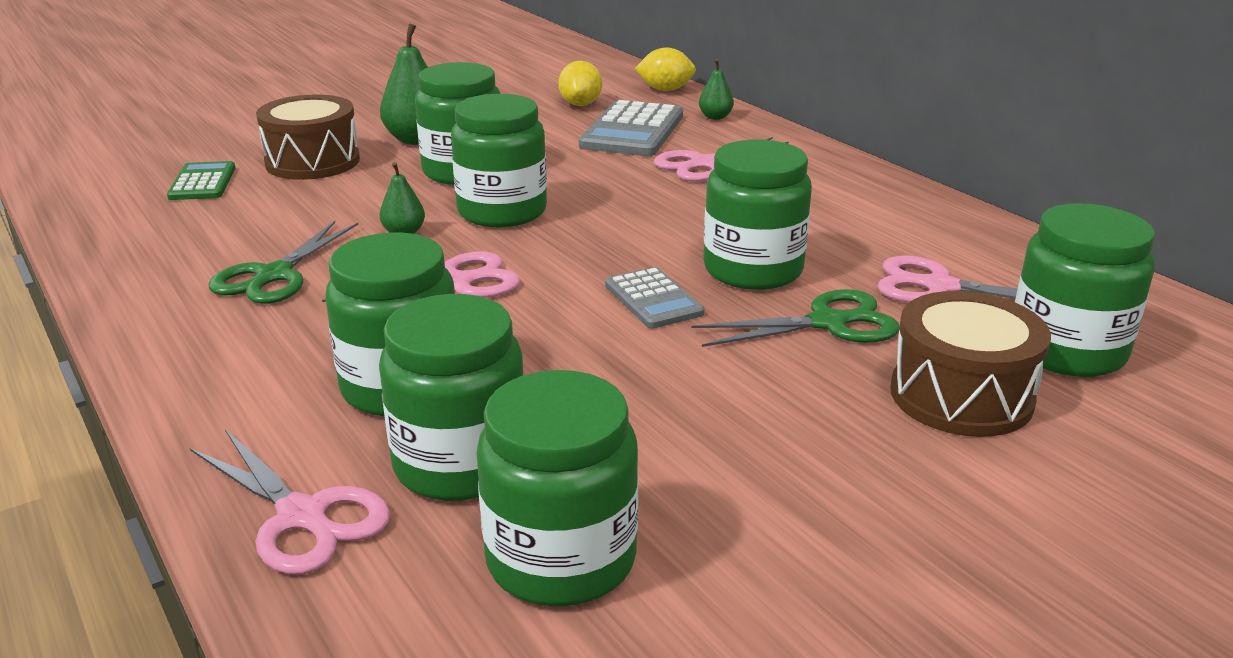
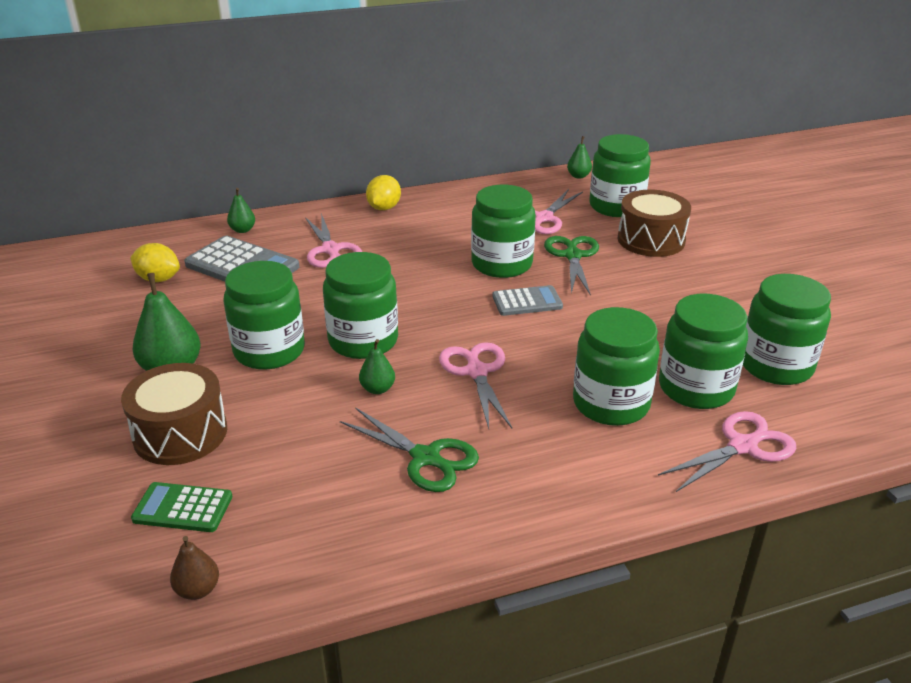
camera: 75 degrees left, 5 degrees up
(93, 207) = (198, 590): none -> brown pear
(665, 90) = (161, 238): yellow lemon -> yellow lemon (384, 208)
(1154, 303) = (578, 176): none -> green pear

